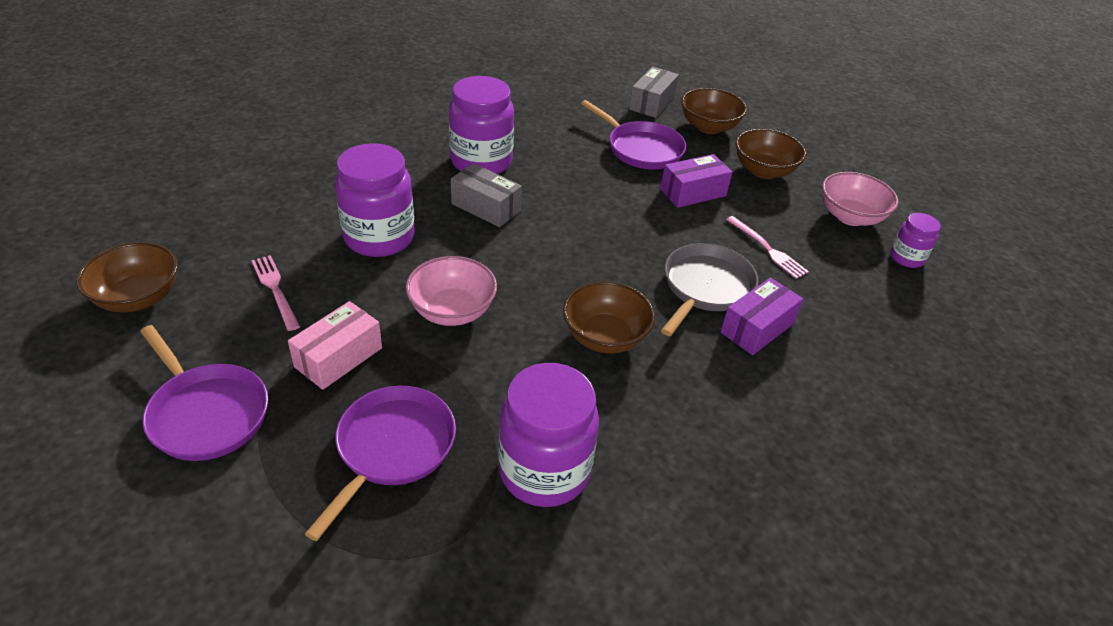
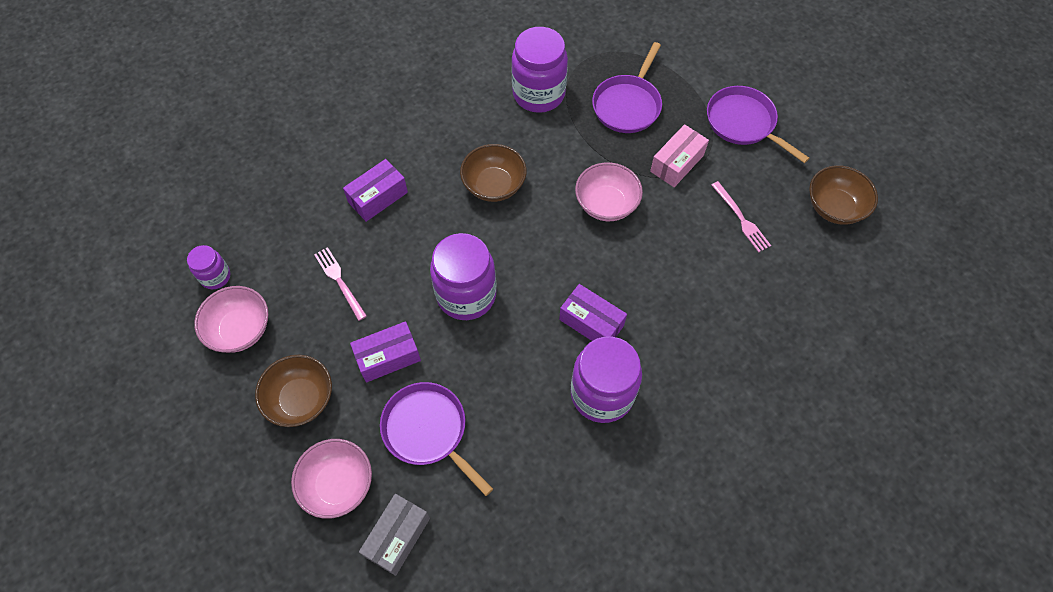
camera: 175 degrees left, 20 degrees up
(379, 238) = (678, 278): purple jar -> purple jar (466, 295)
(486, 207) = (591, 322): grey box -> purple box
(705, 288) = (407, 234): grey pan -> none
(708, 127) = (338, 484): brown bowl -> pink bowl

